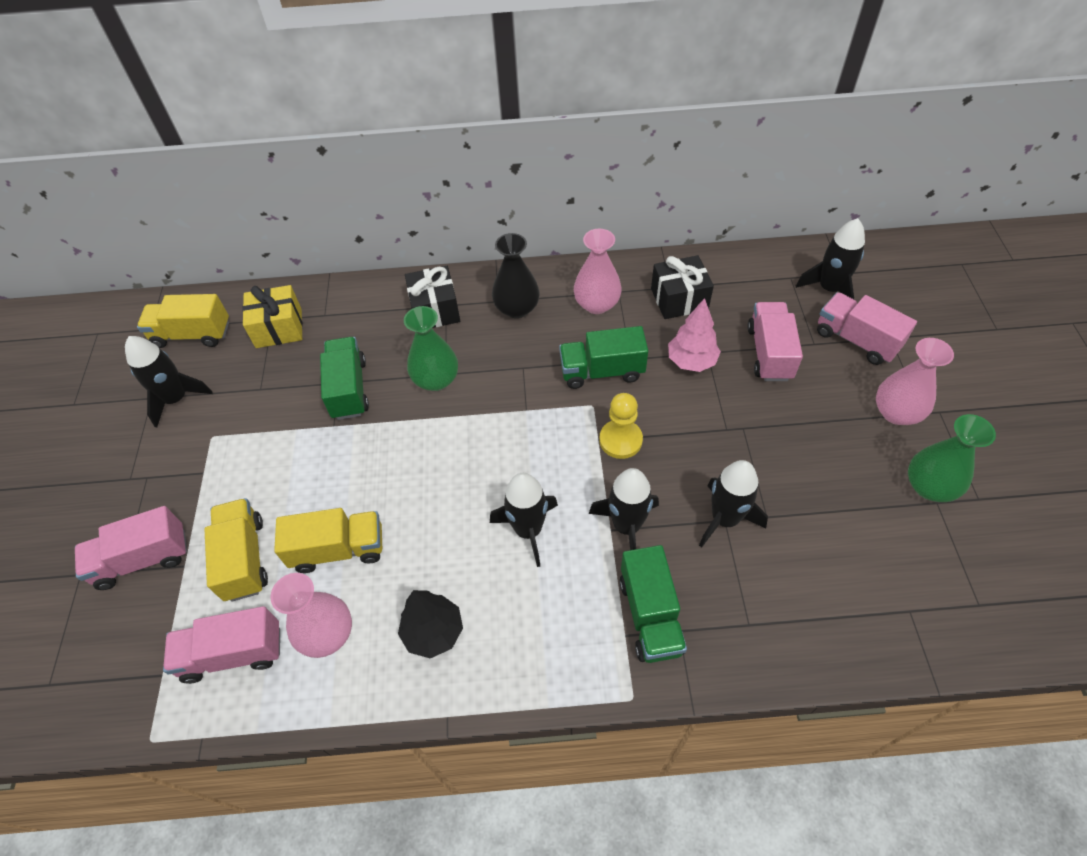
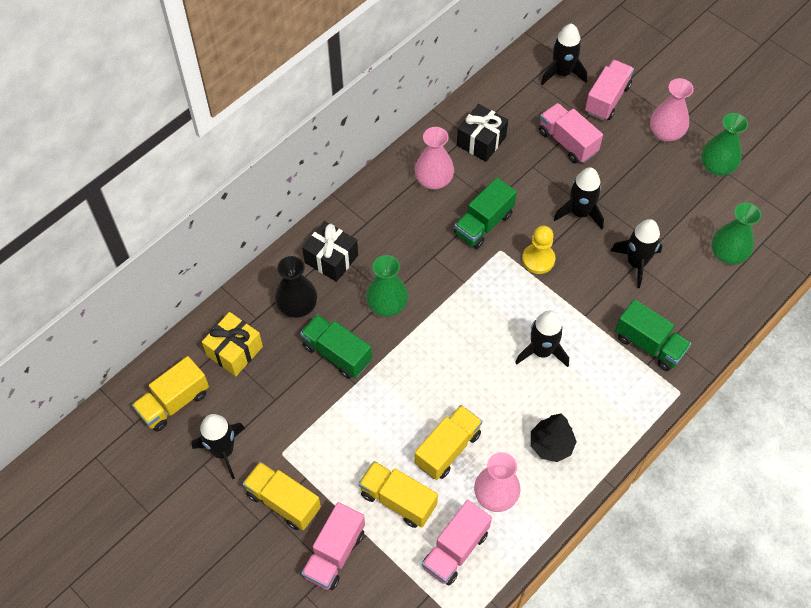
camera: 45 degrees left, 5 degrees up
(164, 478) = (283, 501): none -> yellow truck
(517, 308) = (385, 219): black vase -> black vase (297, 306)
(626, 526) = (591, 307): black rocket -> black rocket (580, 213)
(691, 361) = (529, 179): pink tree -> none
(850, 590) = (727, 254): none -> green vase
(856, 340) = (607, 99): pink truck -> pink truck turned 120 degrees clockwise

